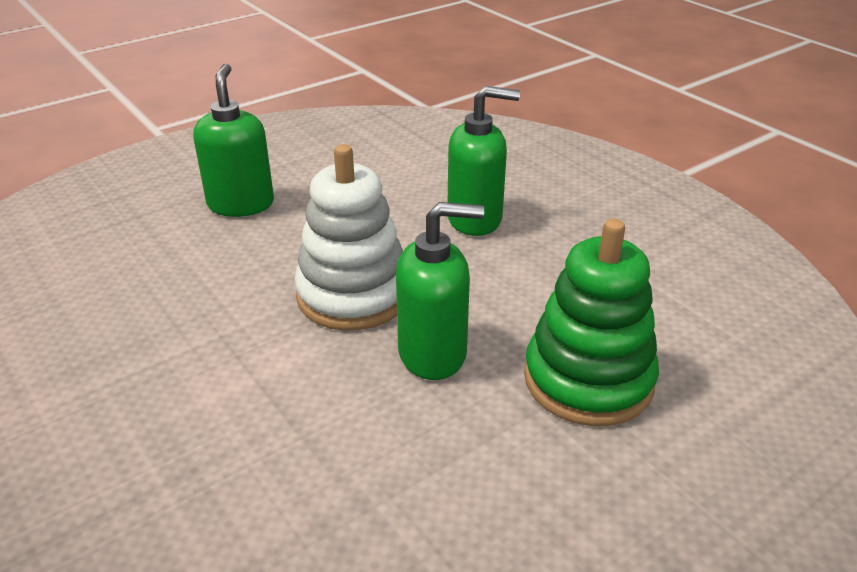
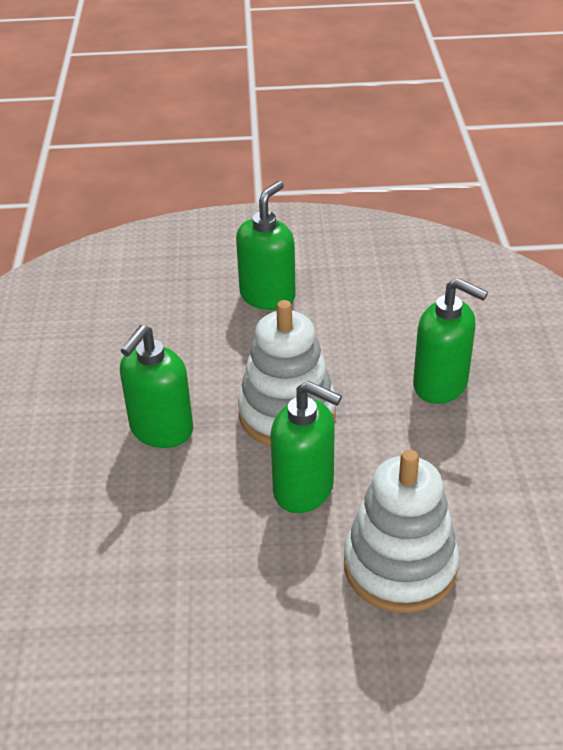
camera: 35 degrees right, 5 degrees up
(225, 363) = (161, 430): none -> green soap dispenser
(588, 380) = (400, 566): green stacking toy -> white stacking toy

